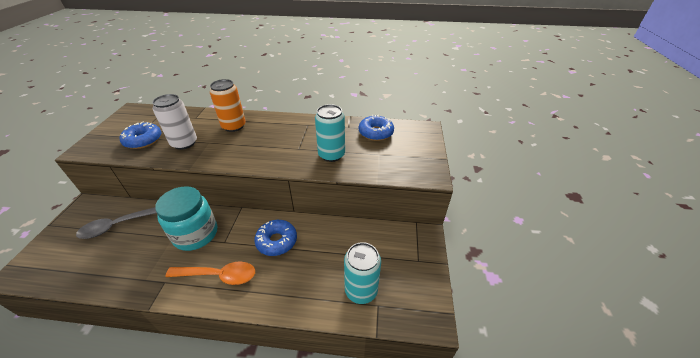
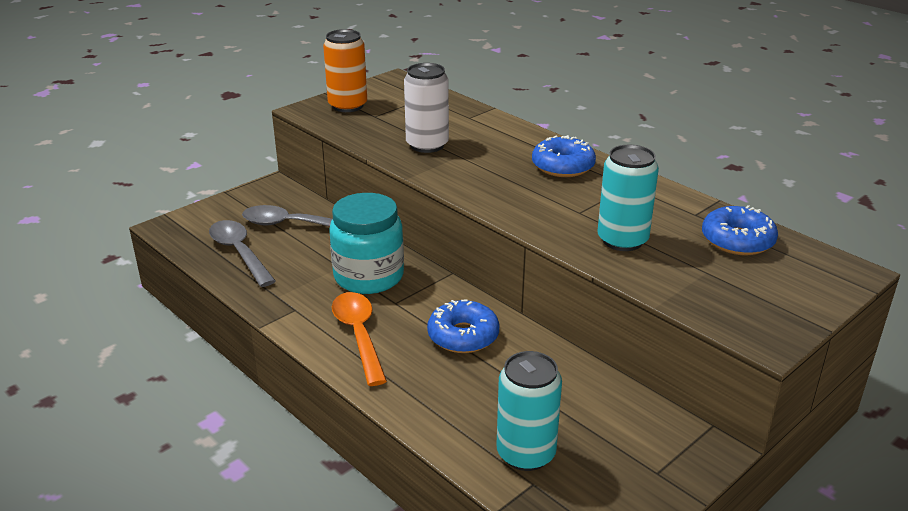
camera: 40 degrees right, 10 degrees down
(93, 263) = (239, 252): none -> grey spoon
(143, 140) = (381, 123): blue donut -> blue donut (563, 166)
(219, 275) = (359, 335): orange spoon -> orange spoon turned 150 degrees counterclockwise
(234, 126) = (512, 147): orange can -> orange can (348, 106)

